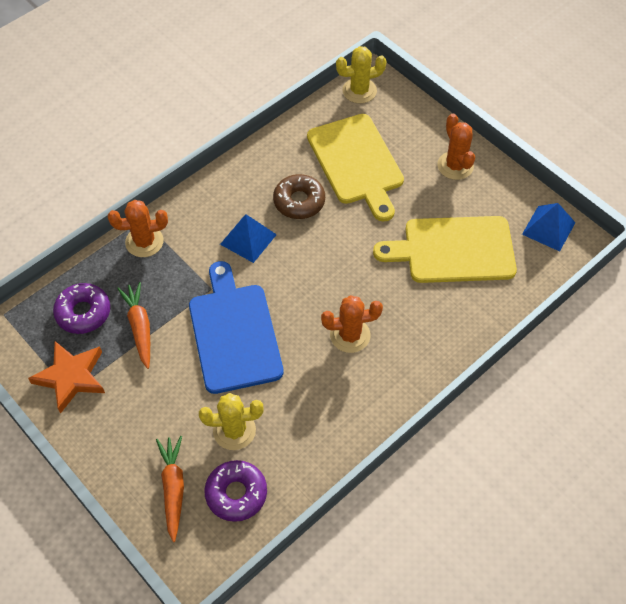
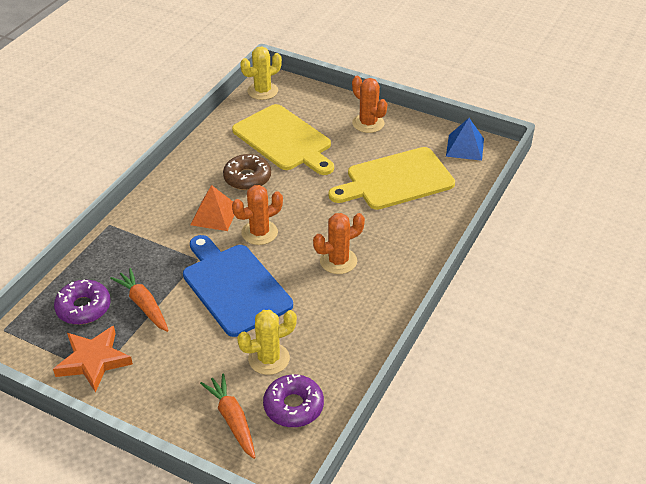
camera: 20 degrees left, 15 degrees down
(144, 242) = (119, 240): orange cactus -> orange cactus (259, 233)
(248, 239) = (214, 215): blue pyramid -> orange pyramid

